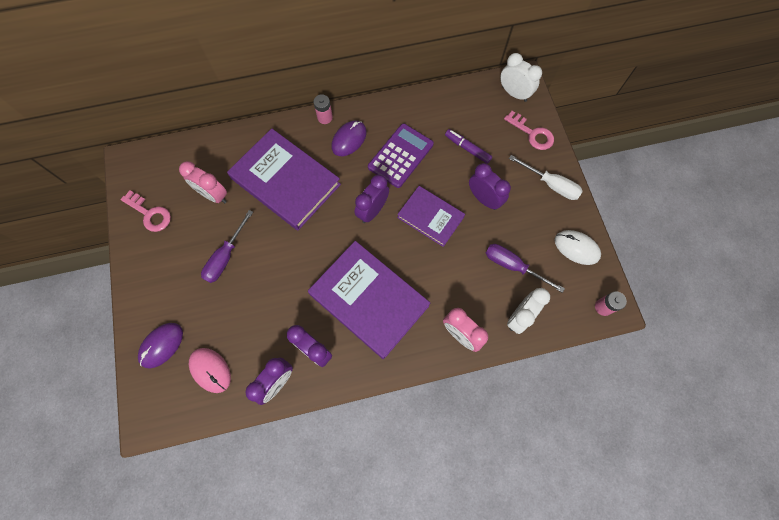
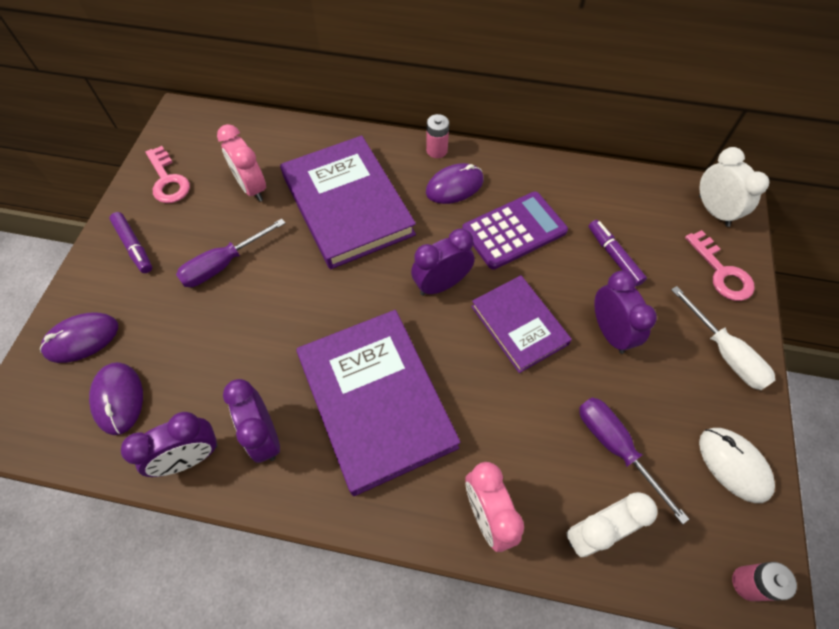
camera: 25 degrees right, 10 degrees down
(156, 270) = (134, 246): none -> purple marker
(210, 370) = (118, 399): pink mouse -> purple mouse

